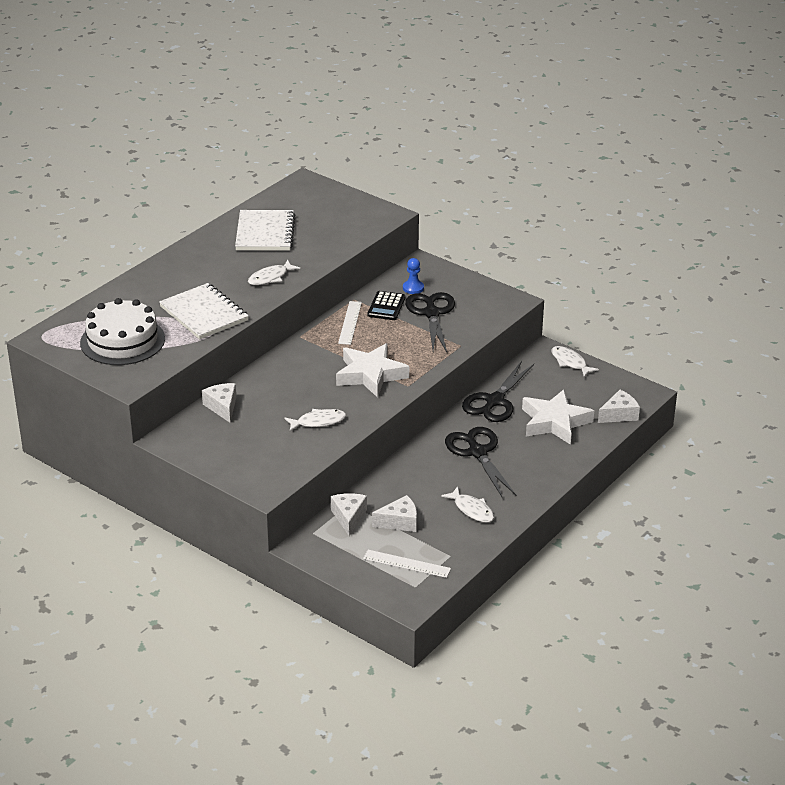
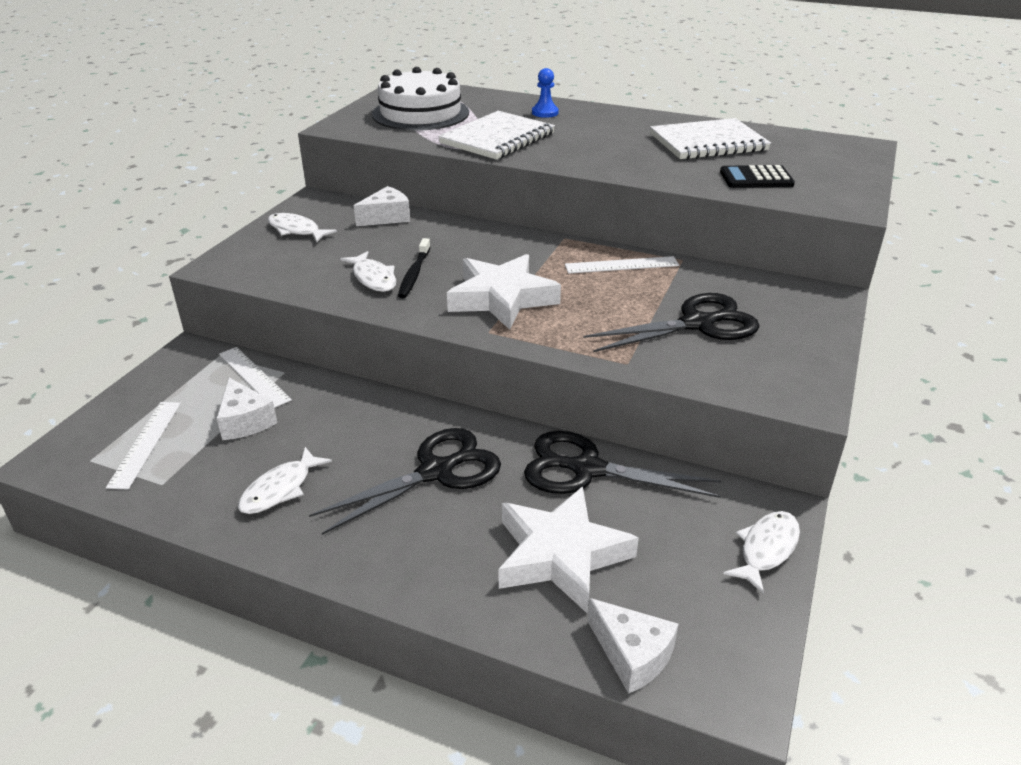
camera: 75 degrees right, 0 degrees up
(270, 277) = (605, 159): white fish -> white fish (296, 230)
(321, 404) = (414, 274): none -> black toothbrush
(349, 517) = (254, 376): white cheese -> white ruler
(386, 306) = (684, 285): black calculator -> black calculator (756, 178)
(413, 288) = (753, 299): blue pawn -> blue pawn (545, 113)

